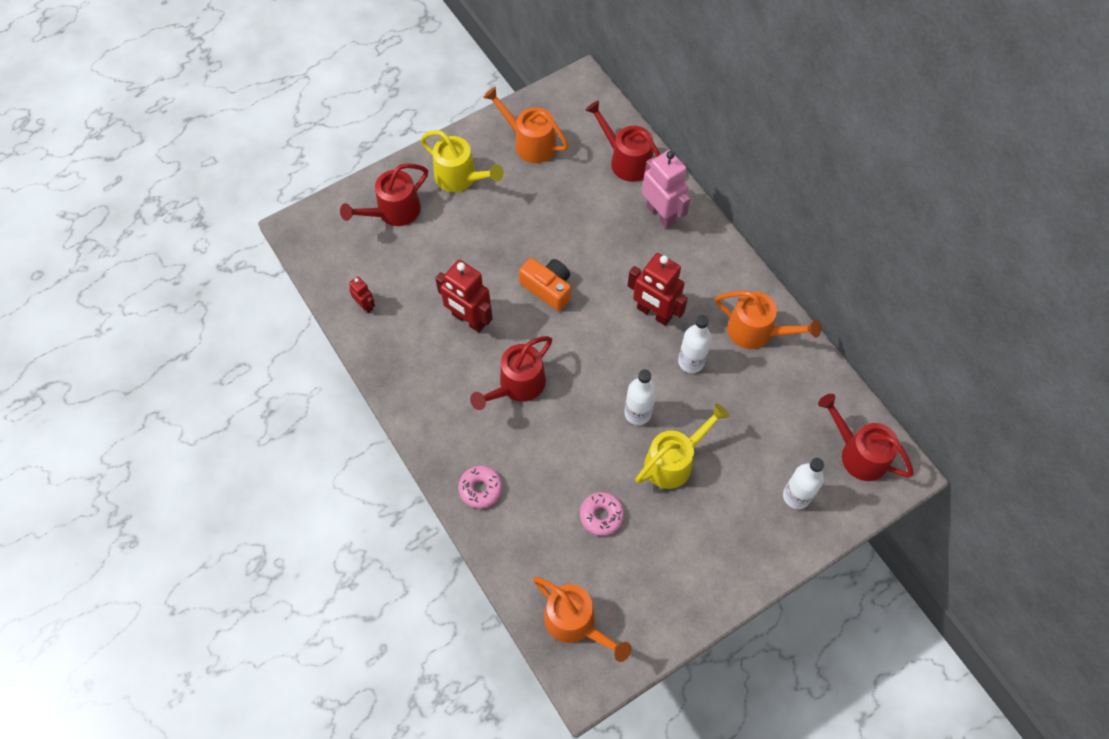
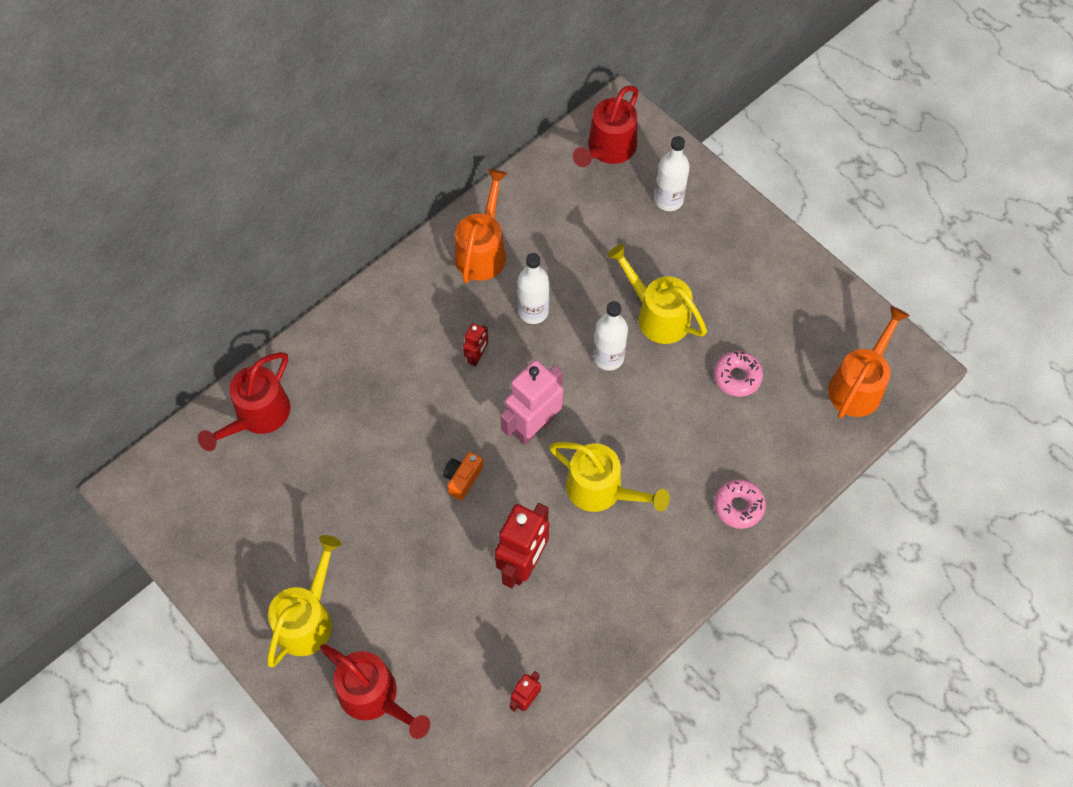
camera: 100 degrees left, 0 degrees up
(517, 386) = (602, 490): red watering can -> yellow watering can
(529, 142) = (240, 539): orange watering can -> none
(548, 288) = (462, 478): orange camera -> orange camera, size x0.65
(654, 313) = (477, 357): red robot -> red robot, size x0.50
(661, 214) = (336, 366): pink robot -> pink robot (533, 426)

